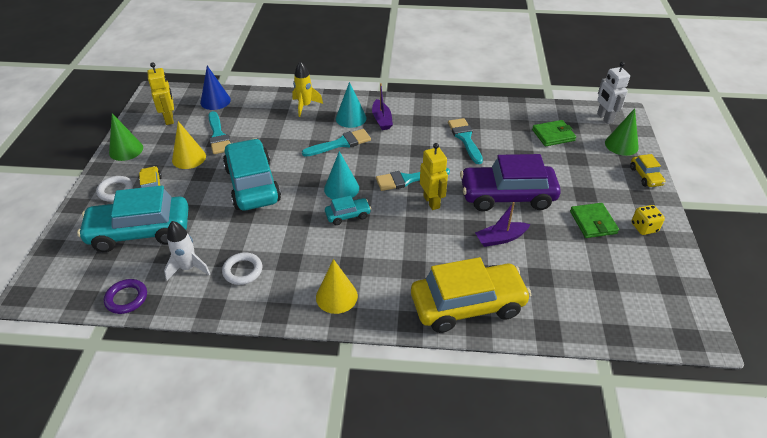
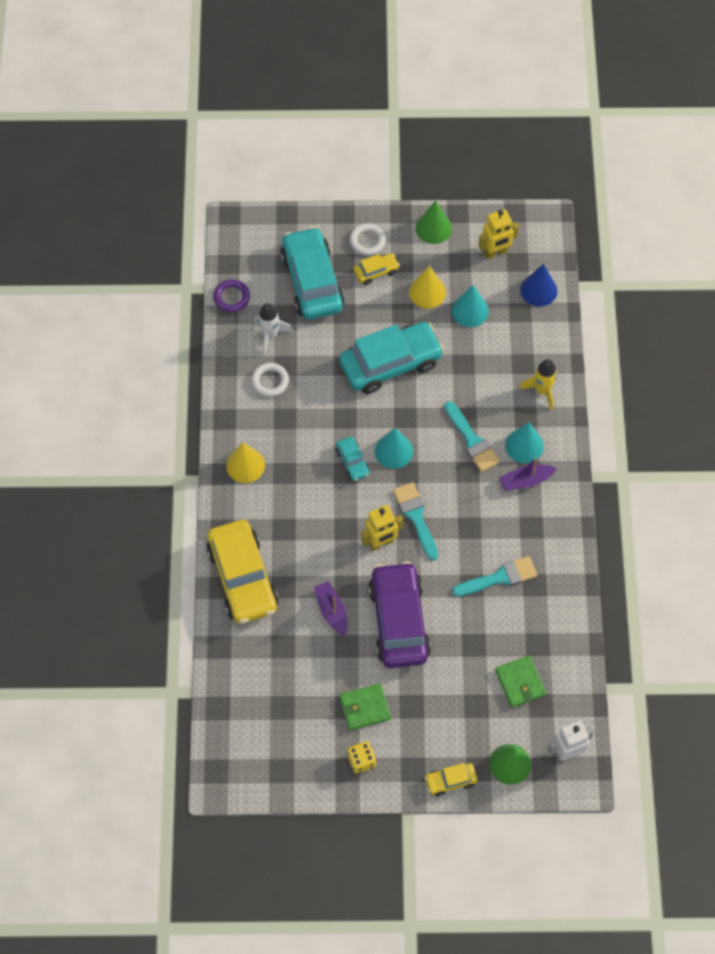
camera: 85 degrees right, 20 degrees up
(218, 136) = (470, 311): turquoise brush -> turquoise cone

